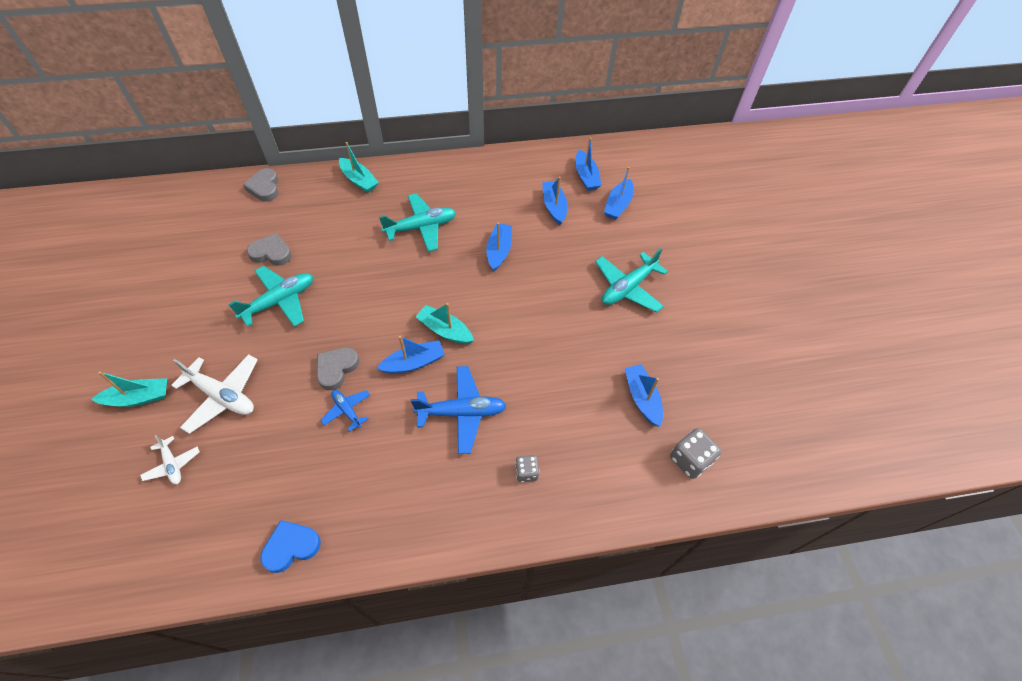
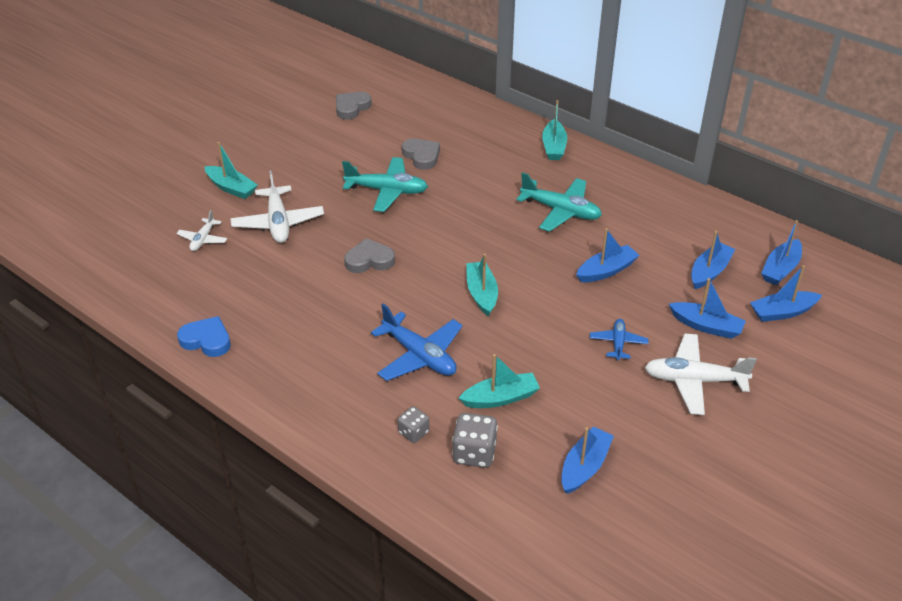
camera: 50 degrees right, 15 degrees down
(264, 187) = (473, 110): grey heart -> grey heart (351, 108)
(347, 410) = (342, 291): blue plane -> blue plane (618, 343)
(414, 363) = (428, 297): blue boat -> blue boat (706, 326)
(546, 396) = (500, 398): none -> turquoise boat
(628, 287) = (694, 380): turquoise plane -> white plane
(690, 459) = (563, 544): grey dice -> grey dice (474, 453)

